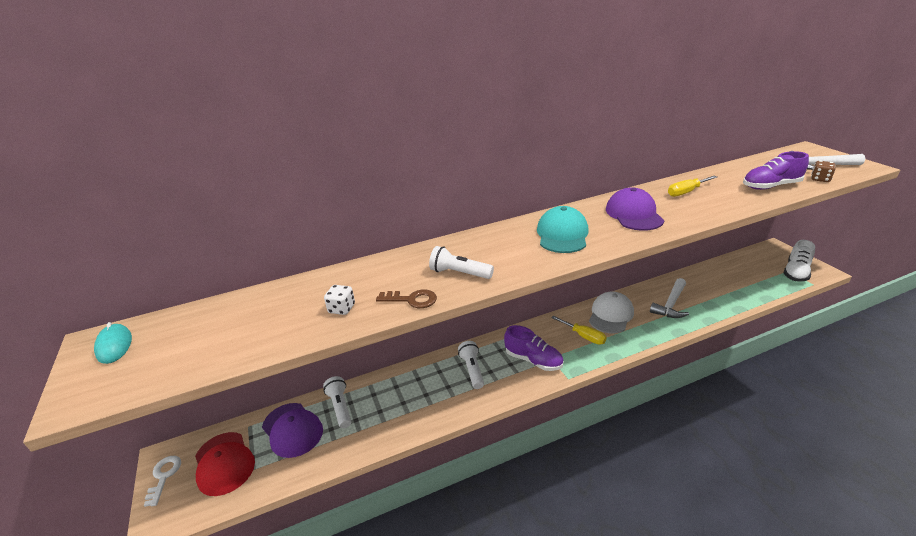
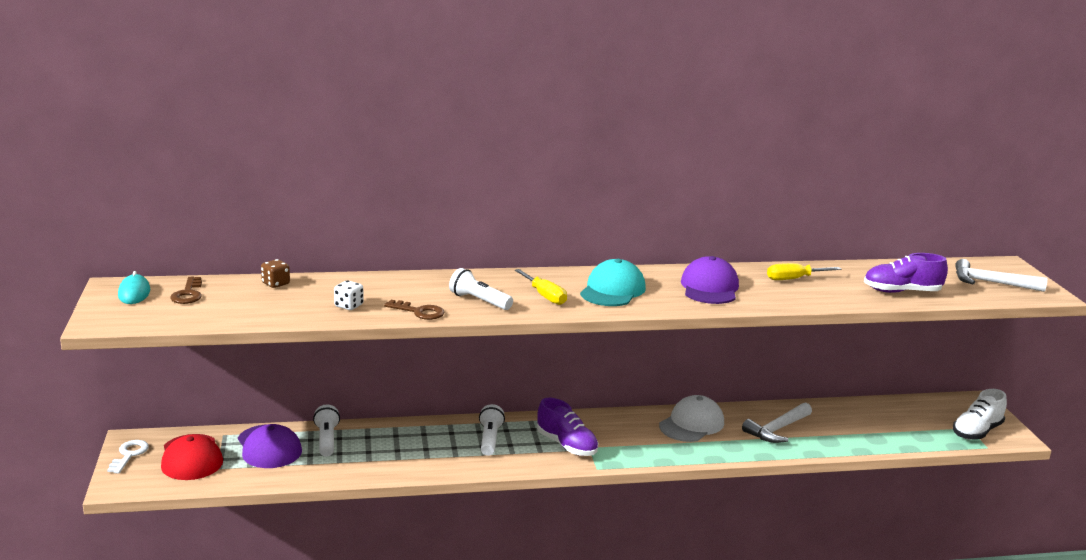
camera: 10 degrees right, 10 degrees down
(174, 333) = (188, 294): none -> brown key
(584, 336) = (642, 437): yellow screwdriver -> yellow screwdriver (545, 296)
(820, 179) = (971, 296): brown dice -> brown dice (276, 284)

